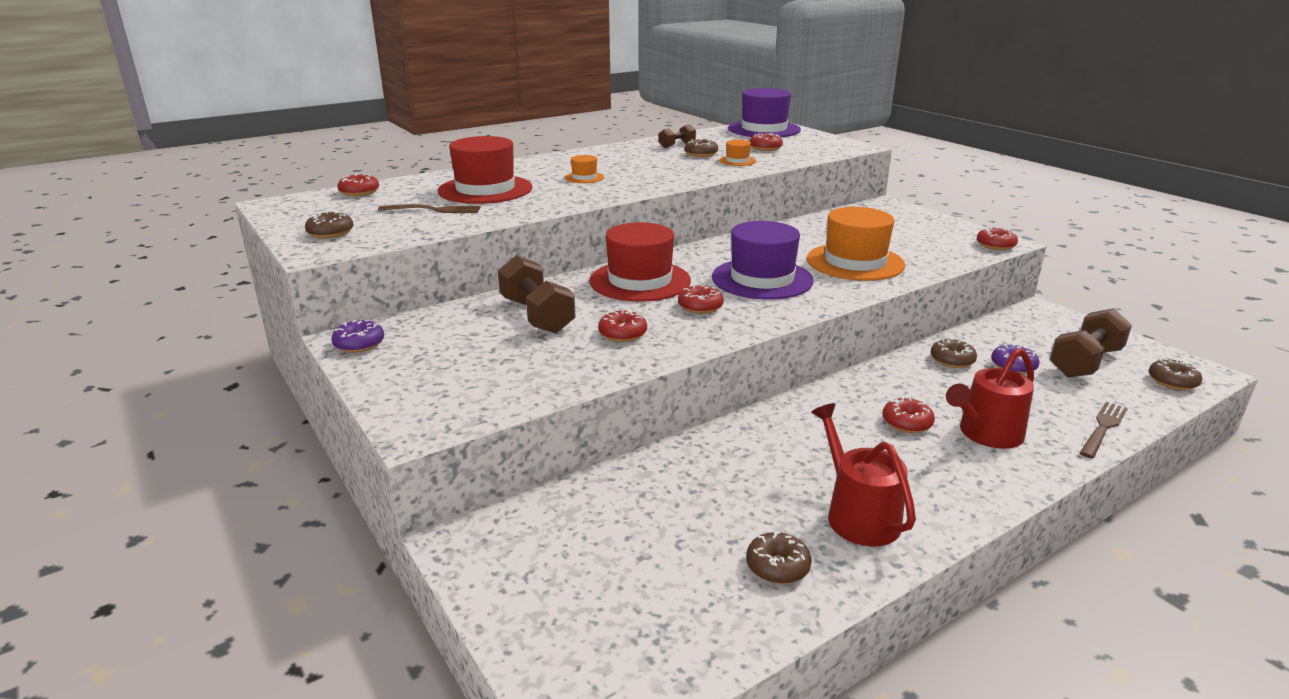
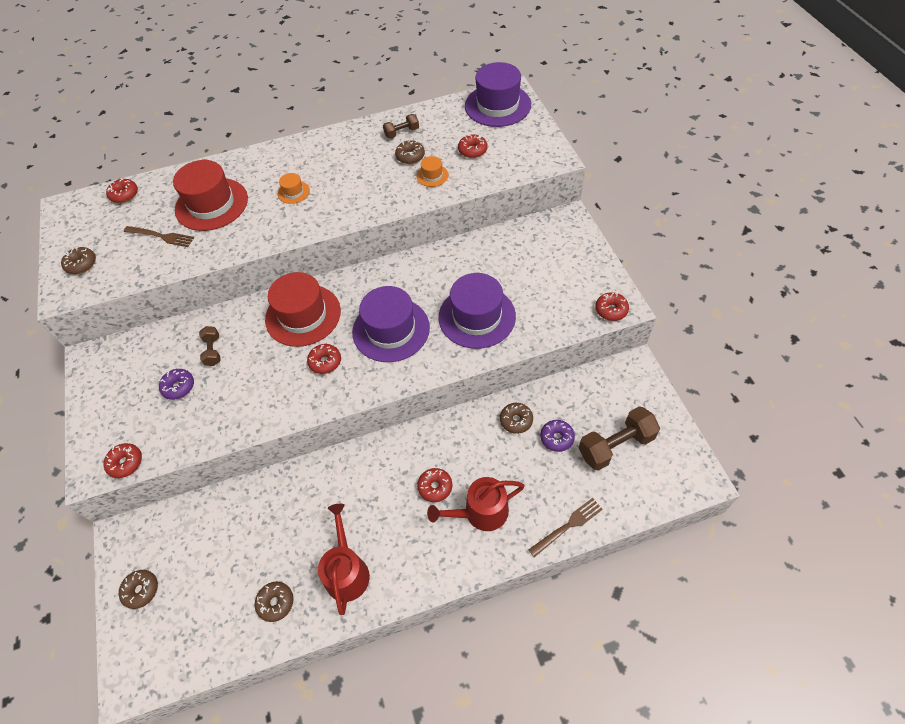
camera: 20 degrees right, 30 degrees up
(359, 344) = (93, 365): purple donut -> purple donut (179, 387)
(537, 315) = (213, 351): brown dumbbell -> brown dumbbell, size x0.54
(622, 334) = (256, 388): red donut -> red donut (126, 463)
(855, 262) = (477, 316): orange hat -> purple hat
(1172, 382) = (665, 485): brown donut -> brown donut (141, 590)

